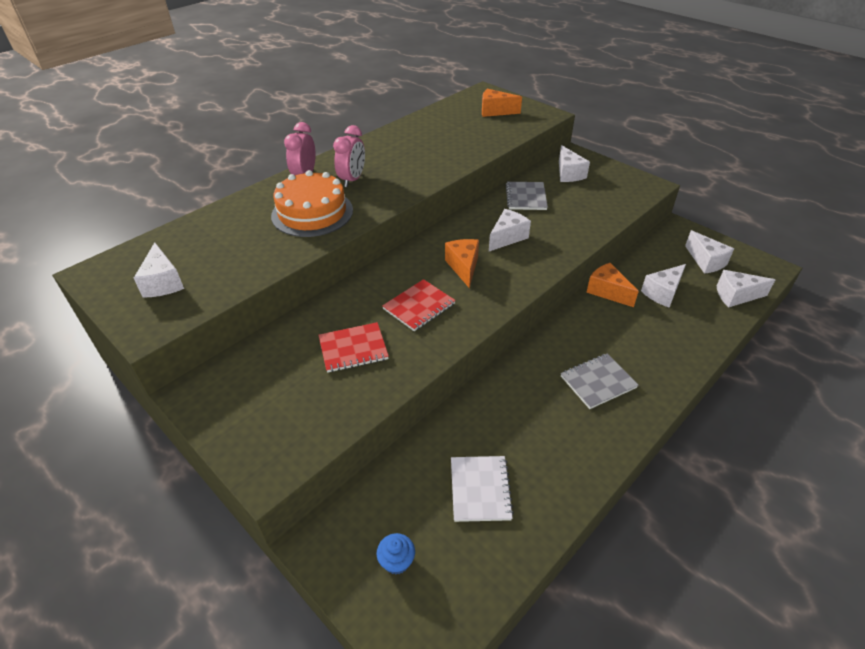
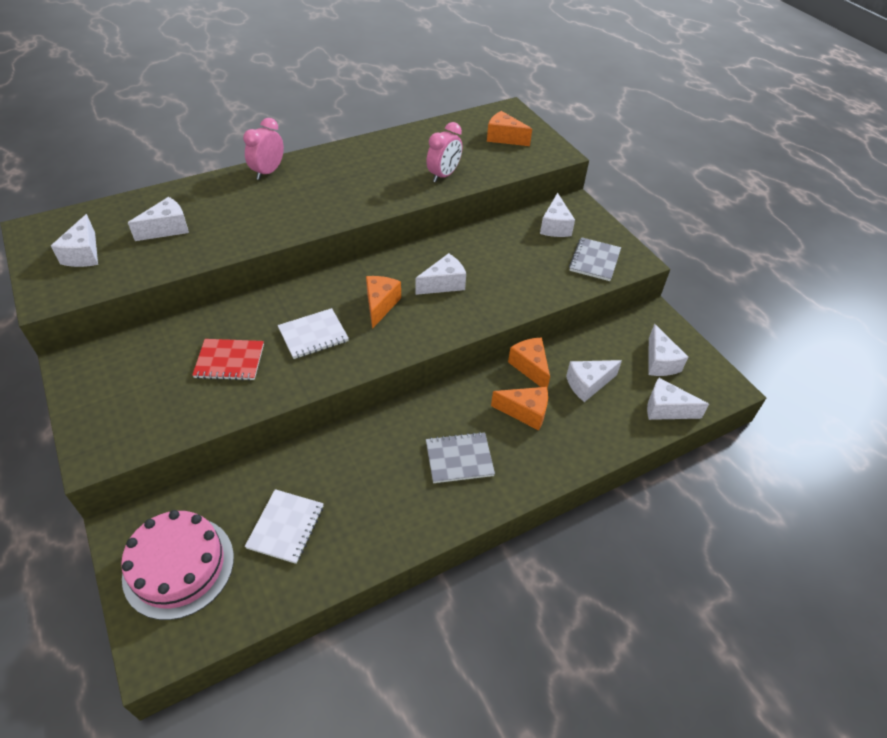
camera: 15 degrees right, 5 degrees up
(236, 242) = (167, 229): none -> white cheese
(312, 213) = (251, 214): orange cake -> none
(352, 179) = (310, 186): pink clock -> pink clock (443, 175)
(396, 561) = (179, 566): blue cupcake -> pink cake
(419, 306) = (313, 335): red notebook -> white notebook
(526, 197) = (491, 243): grey notebook -> grey notebook (594, 260)
(627, 328) = (525, 412): none -> orange cheese

